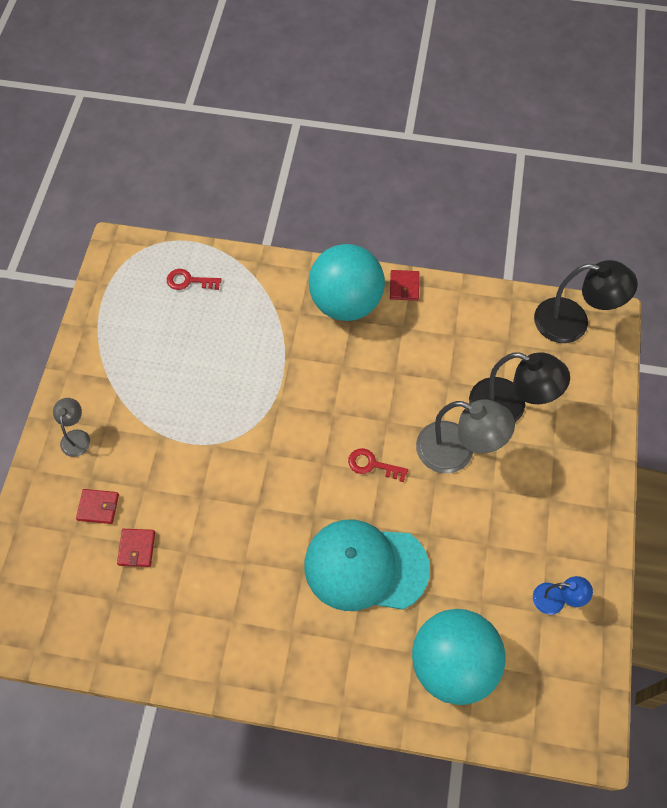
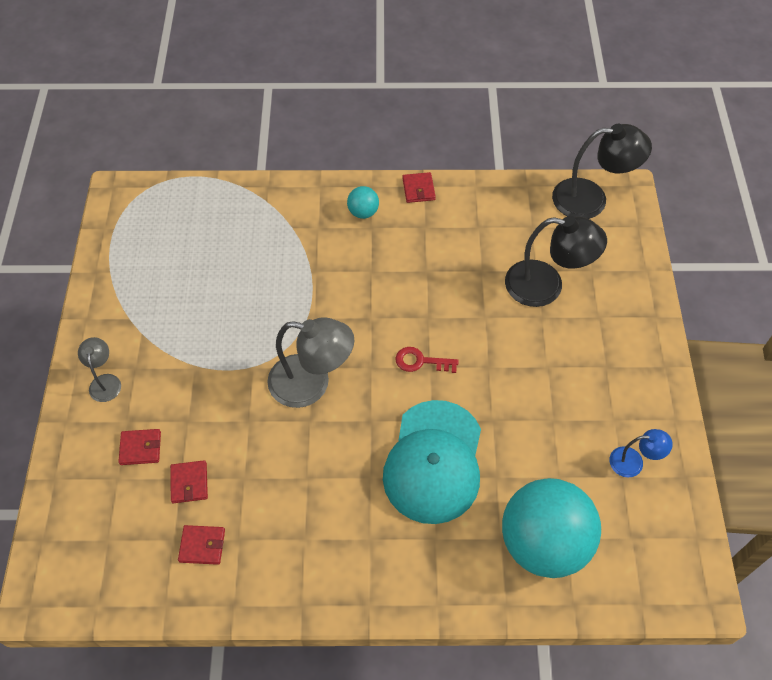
camera: 10 degrees left, 5 degrees down
(138, 610) = (202, 546): none -> red wallet
(189, 281) = (198, 214): red key -> none
(346, 303) = (363, 212): turquoise ball -> turquoise ball, size x0.42
(365, 567) = (434, 461): turquoise cap -> turquoise cap turned 75 degrees counterclockwise
(457, 452) = (504, 336): grey lamp -> grey lamp (311, 384)

